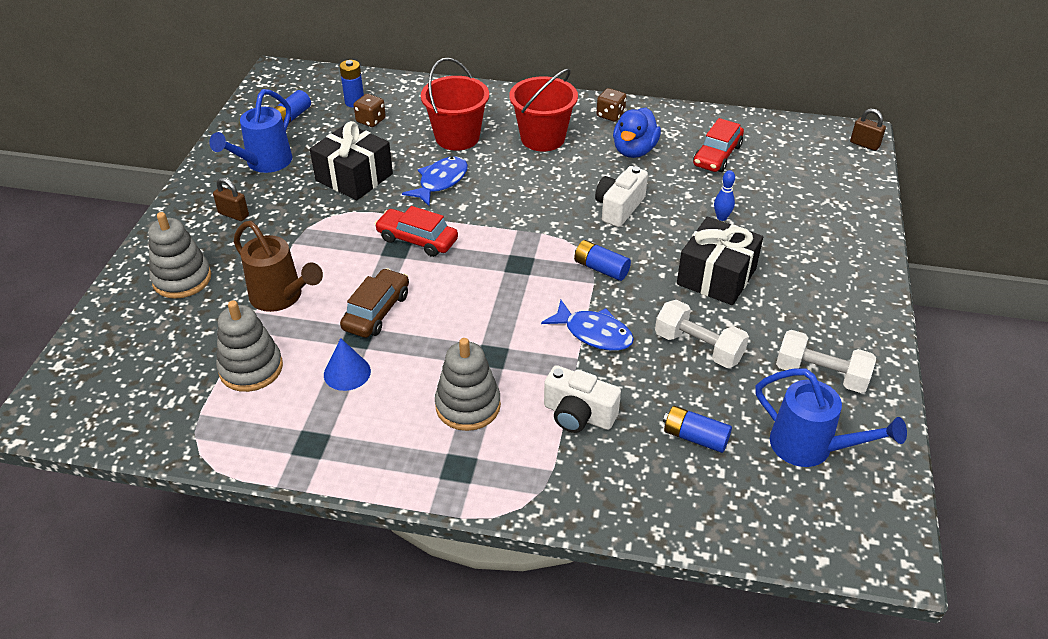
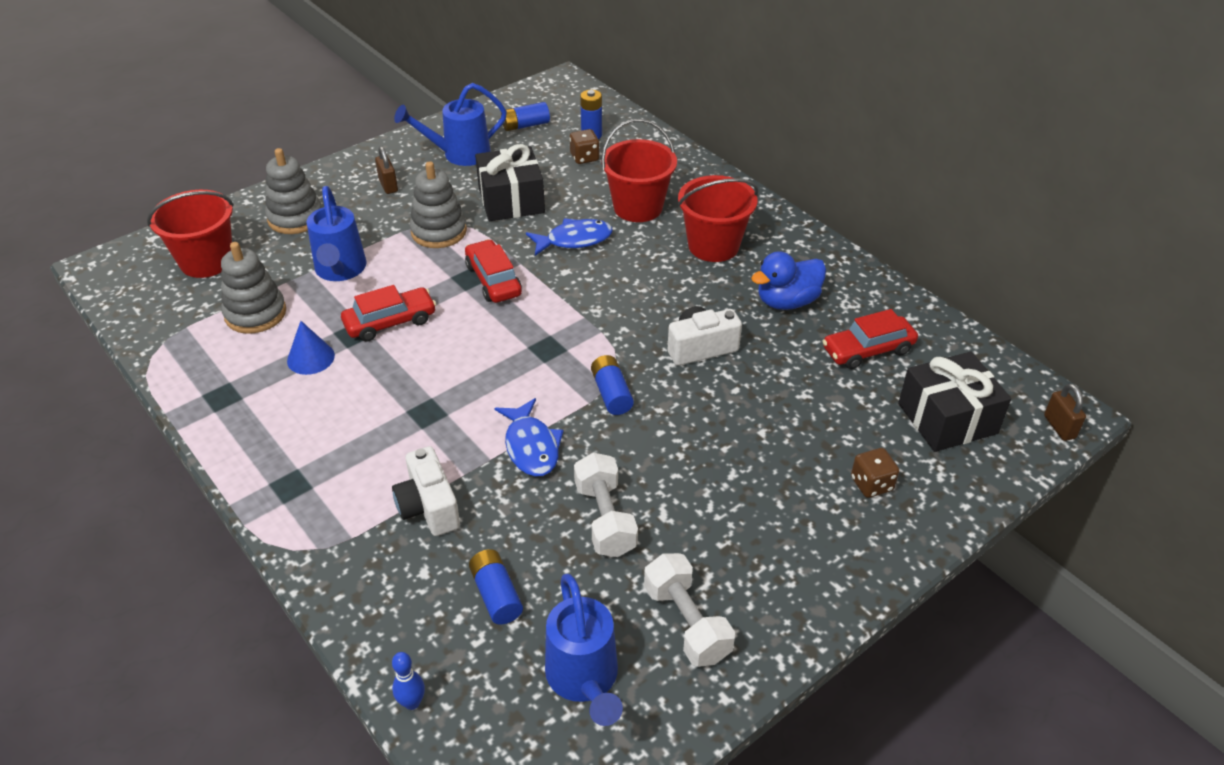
camera: 40 degrees right, 0 degrees up
(143, 354) = (206, 261): none -> red bucket
(281, 297) = (340, 270): brown watering can -> blue watering can
(376, 311) = (390, 322): brown car -> red car
(468, 406) = (358, 441): grey stacking toy -> grey stacking toy (439, 231)
(610, 115) = (808, 255): brown dice -> brown dice (871, 484)
(716, 276) = (709, 465): black gift -> black gift (947, 418)
(721, 217) = (790, 413): blue bowling pin -> blue bowling pin (412, 702)

